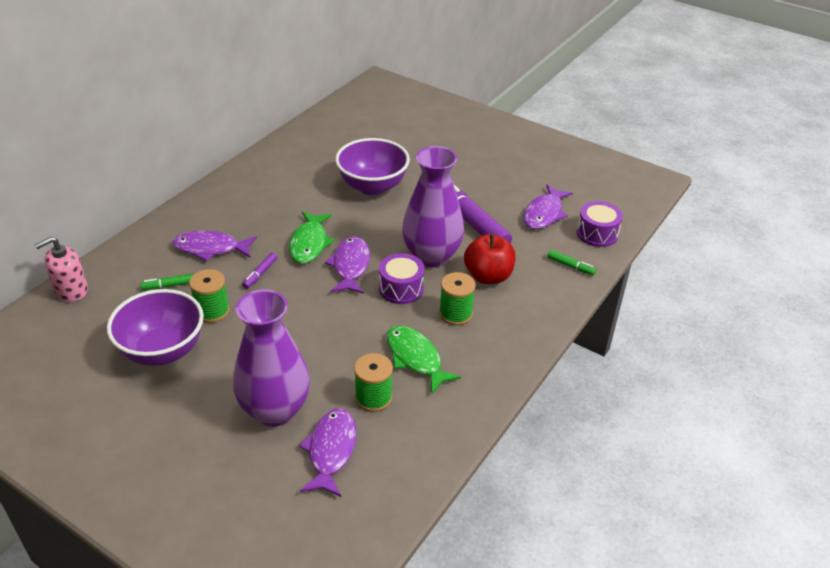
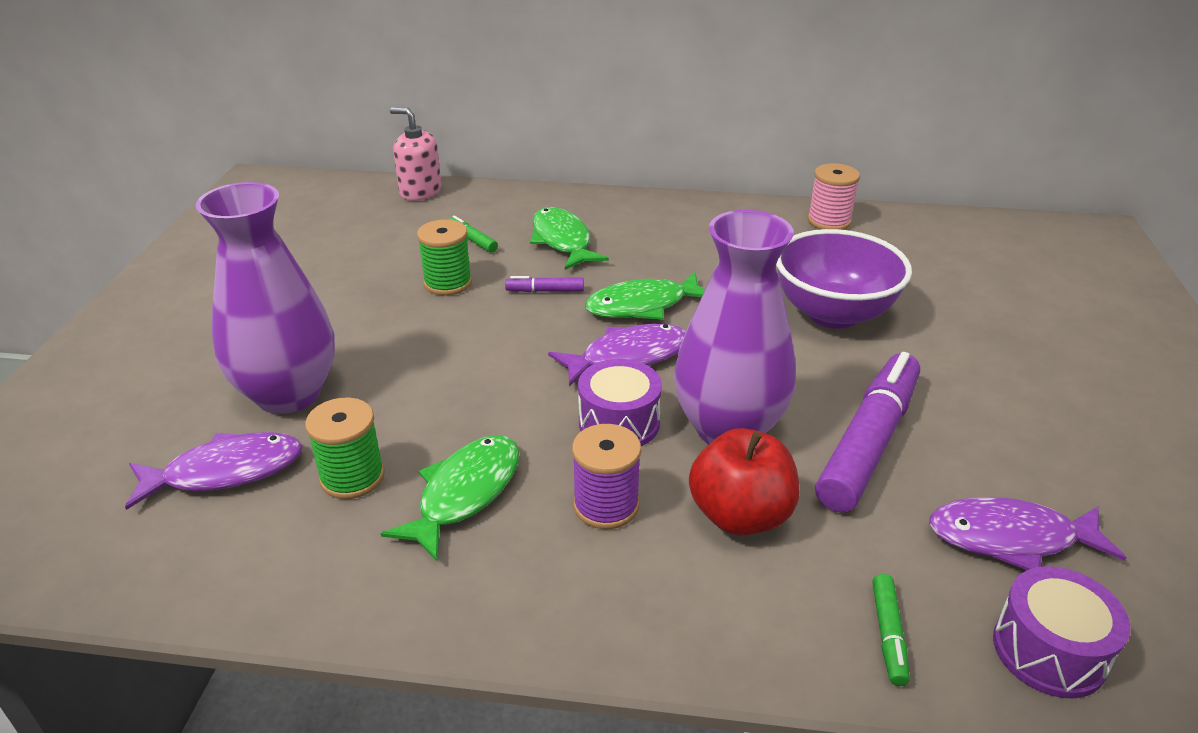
camera: 65 degrees right, 5 degrees down
(163, 351) = (356, 276): purple bowl -> none
(210, 248) = (562, 241): purple fish -> green fish
(290, 148) = (829, 221): none -> pink spool
(455, 314) = (606, 505): green spool -> purple spool

